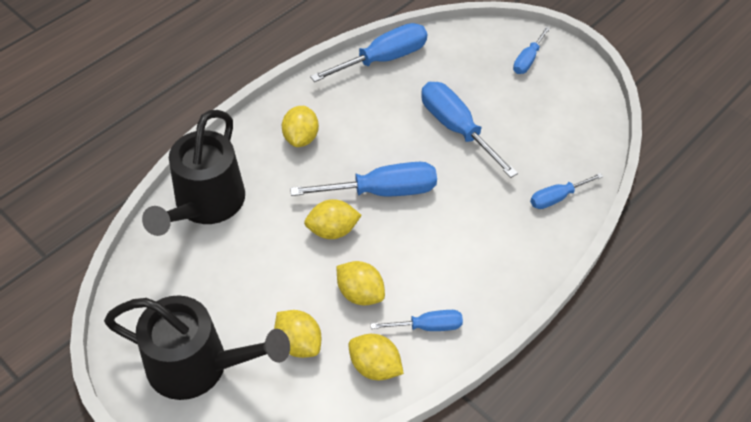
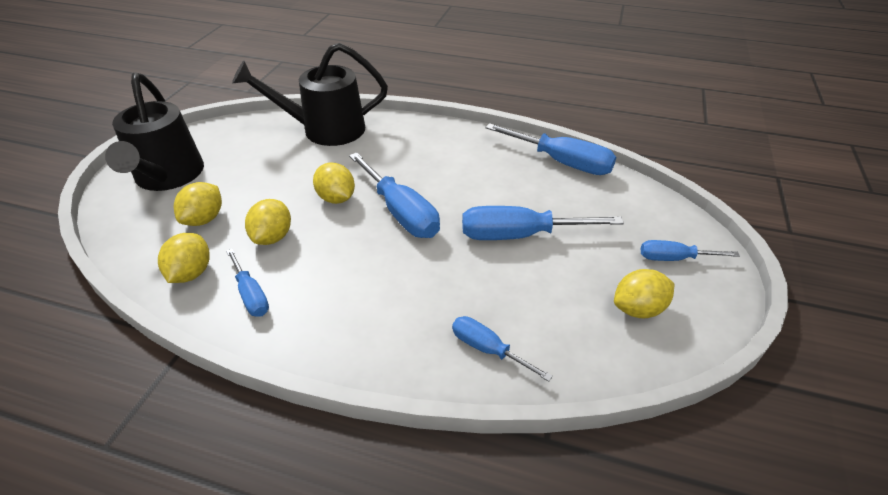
camera: 65 degrees right, 10 degrees down
(301, 138) = (427, 149): yellow lemon -> yellow lemon (638, 309)
(456, 129) = (520, 235): blue screwdriver -> blue screwdriver turned 120 degrees counterclockwise

